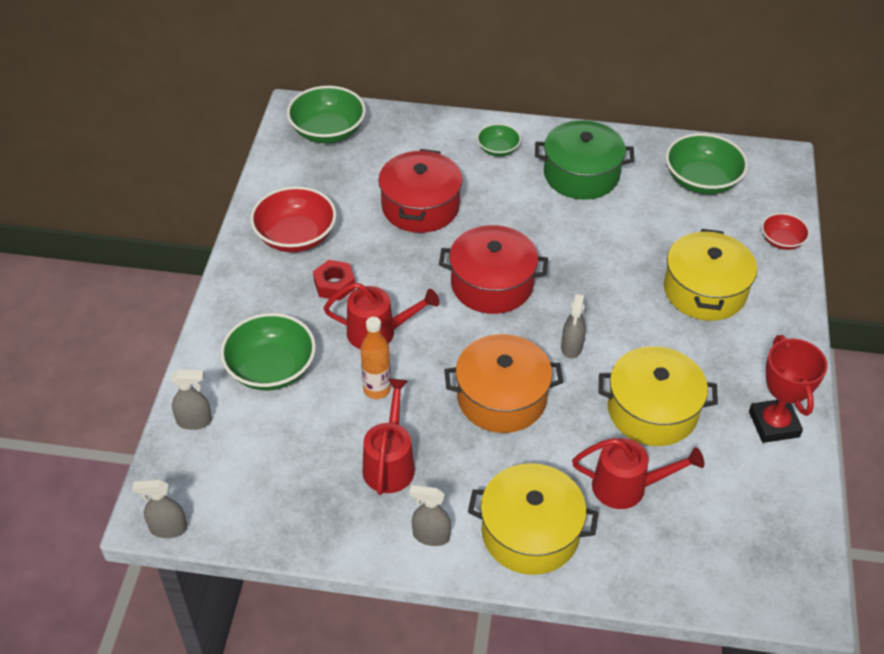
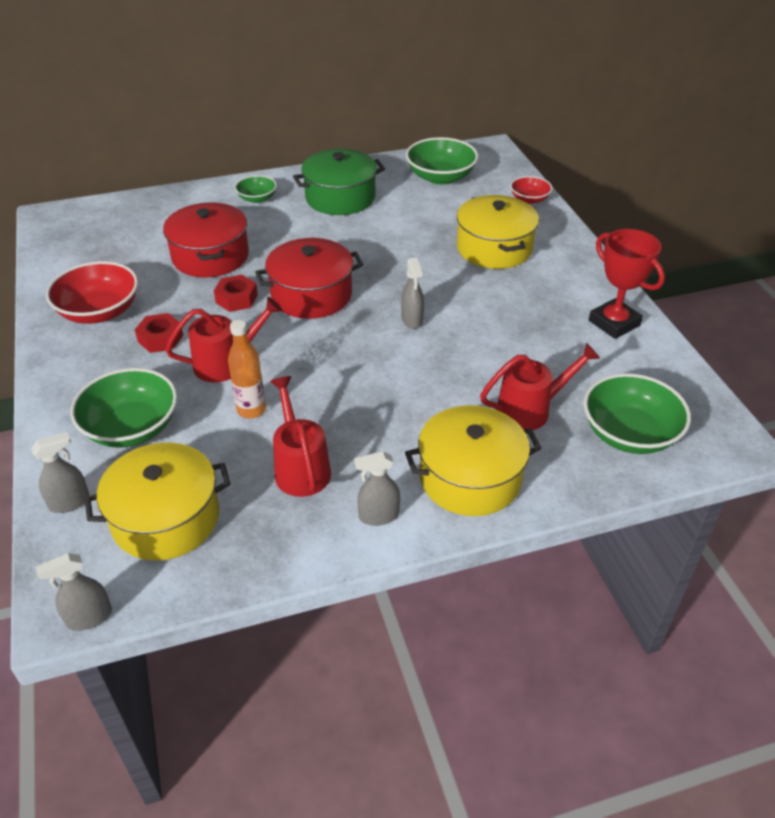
camera: 25 degrees left, 5 degrees down
(328, 131) = (89, 224): green bowl -> green bowl (629, 433)
(421, 264) = (236, 299): none -> red nut
(502, 398) = (374, 378): orange pot -> none
(652, 410) = (511, 345): yellow pot -> yellow pot (166, 518)

